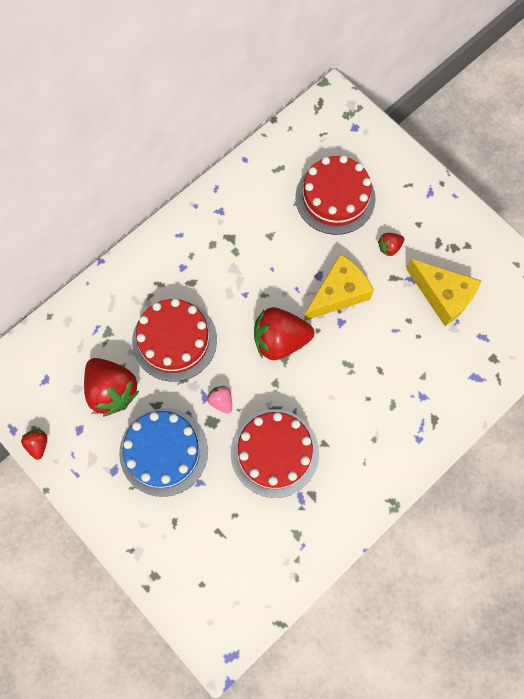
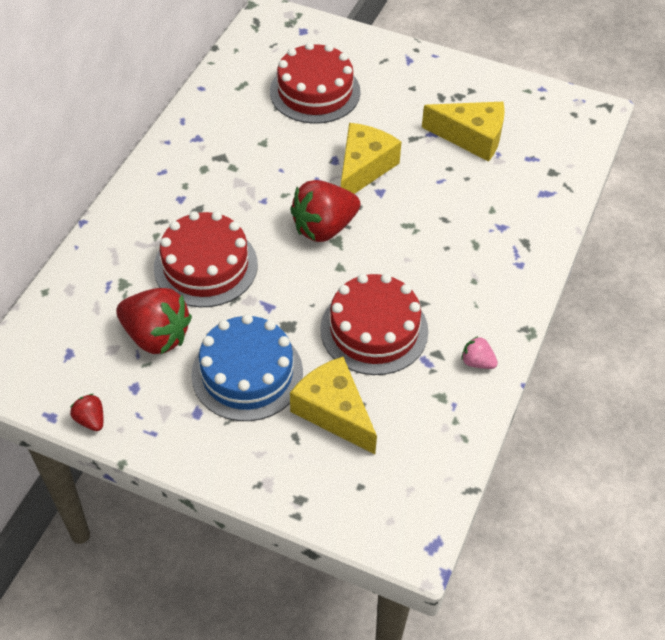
camera: 25 degrees left, 20 degrees down
(211, 513) = (334, 412): none -> yellow cheese
(221, 401) = (288, 303): pink strawberry -> pink strawberry (477, 362)
(389, 247) = (394, 115): red strawberry -> none

